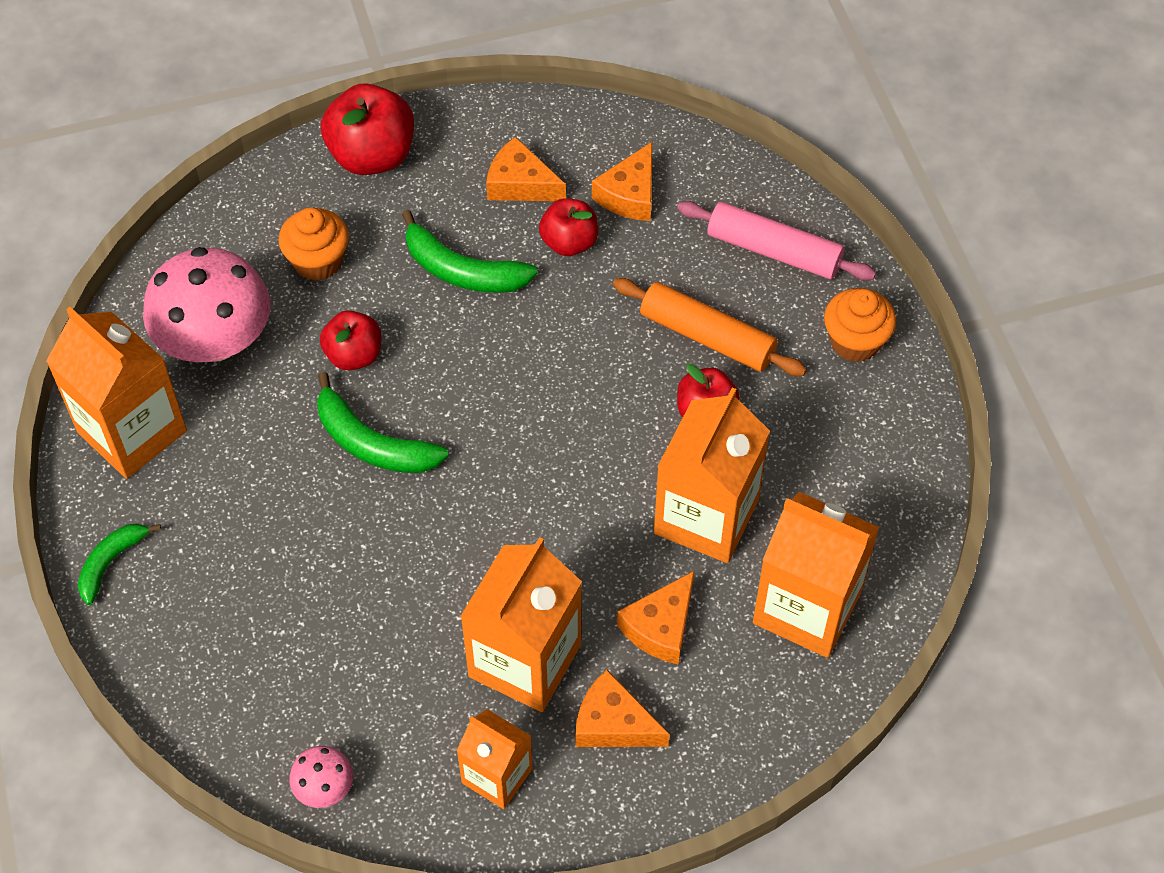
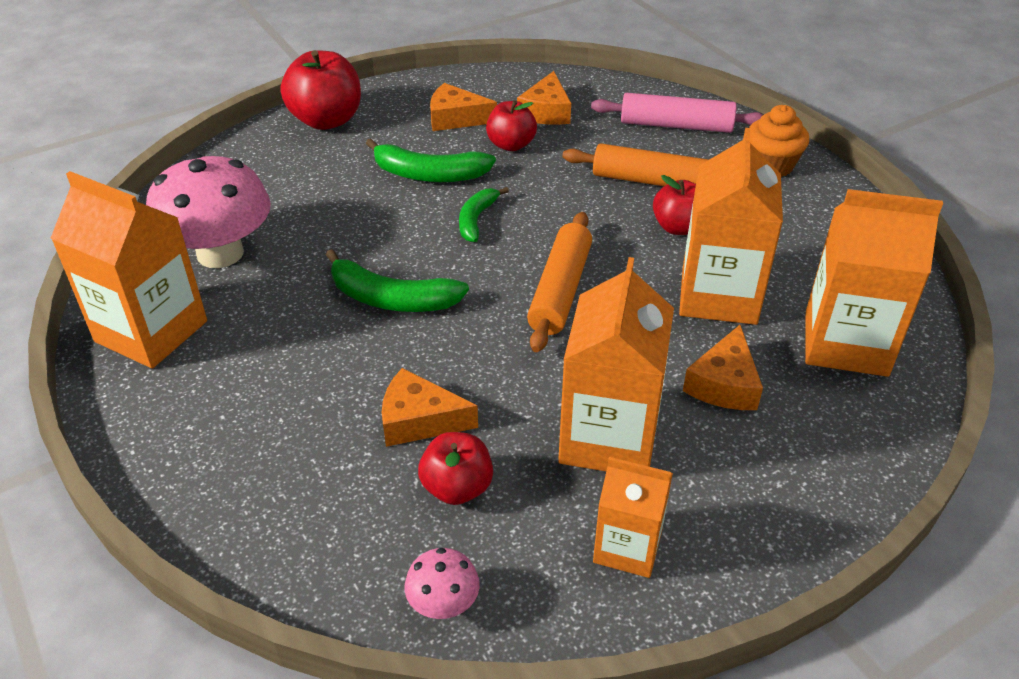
camera: 15 degrees left, 15 degrees down
(111, 563) = (148, 441): green banana -> green banana (476, 220)
(318, 261) = (300, 188): orange cupcake -> none
(354, 355) = (353, 242): red apple -> red apple (457, 487)
(545, 471) = (560, 290): none -> orange rolling pin
(613, 723) = (722, 472): orange cheese -> orange cheese (419, 420)

